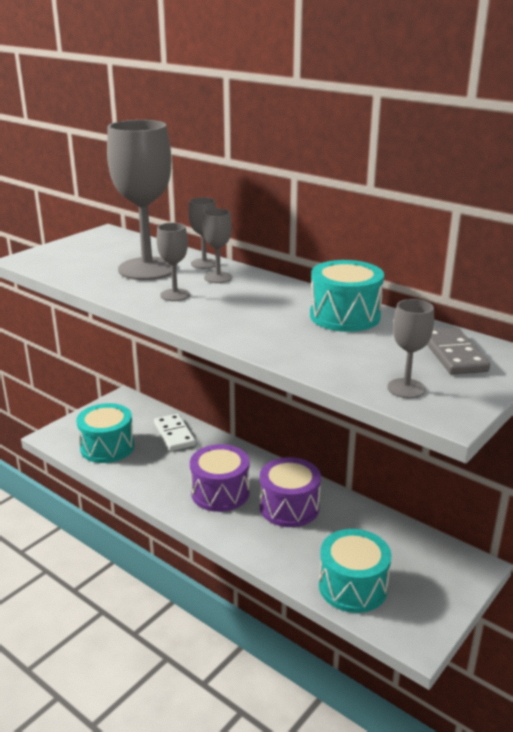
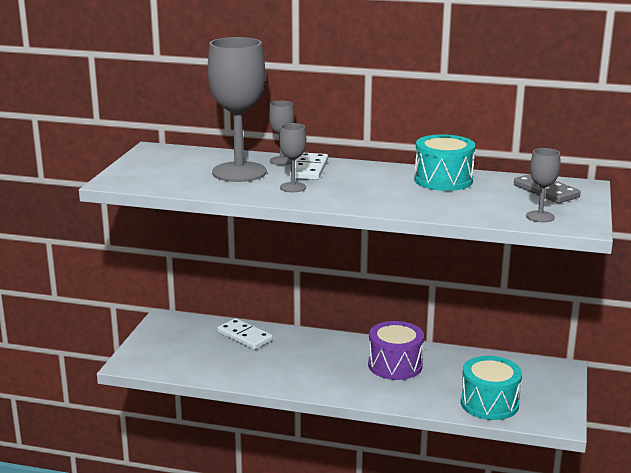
camera: 25 degrees left, 5 degrees down
(107, 447) = (192, 360): turquoise drum -> none
(218, 277) = (309, 169): grey goblet -> white domino
(220, 492) = (329, 369): purple drum -> none

